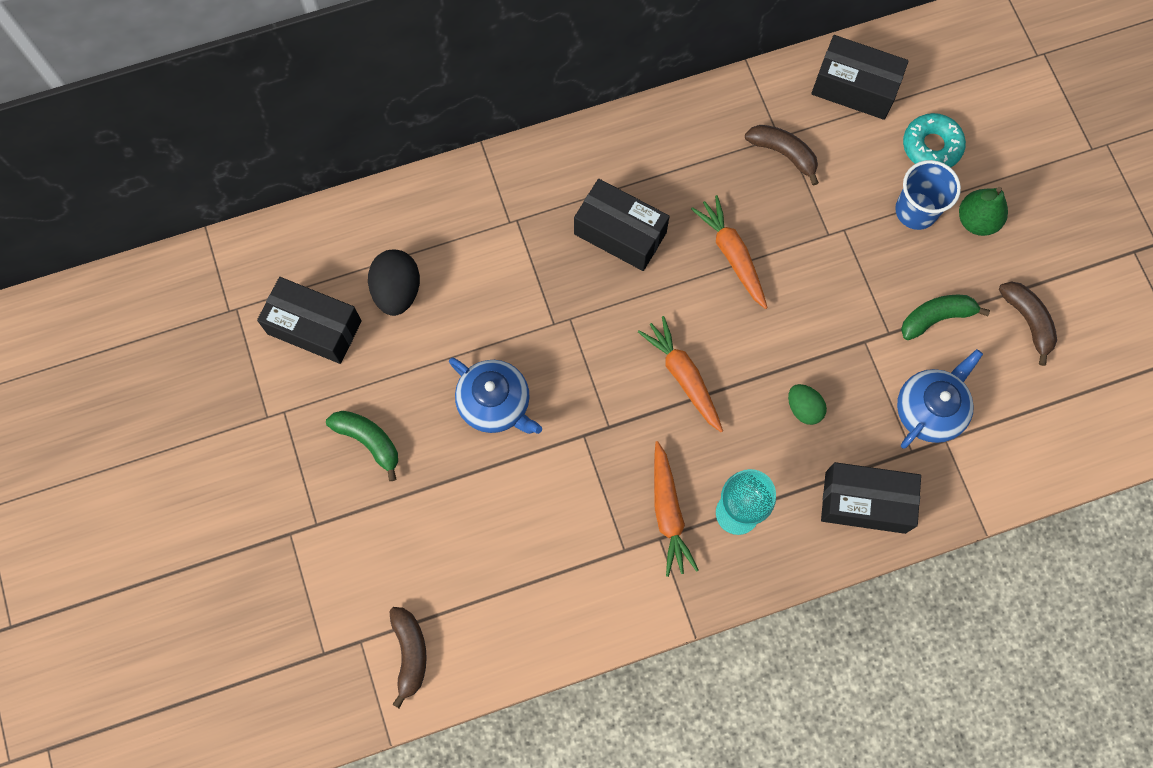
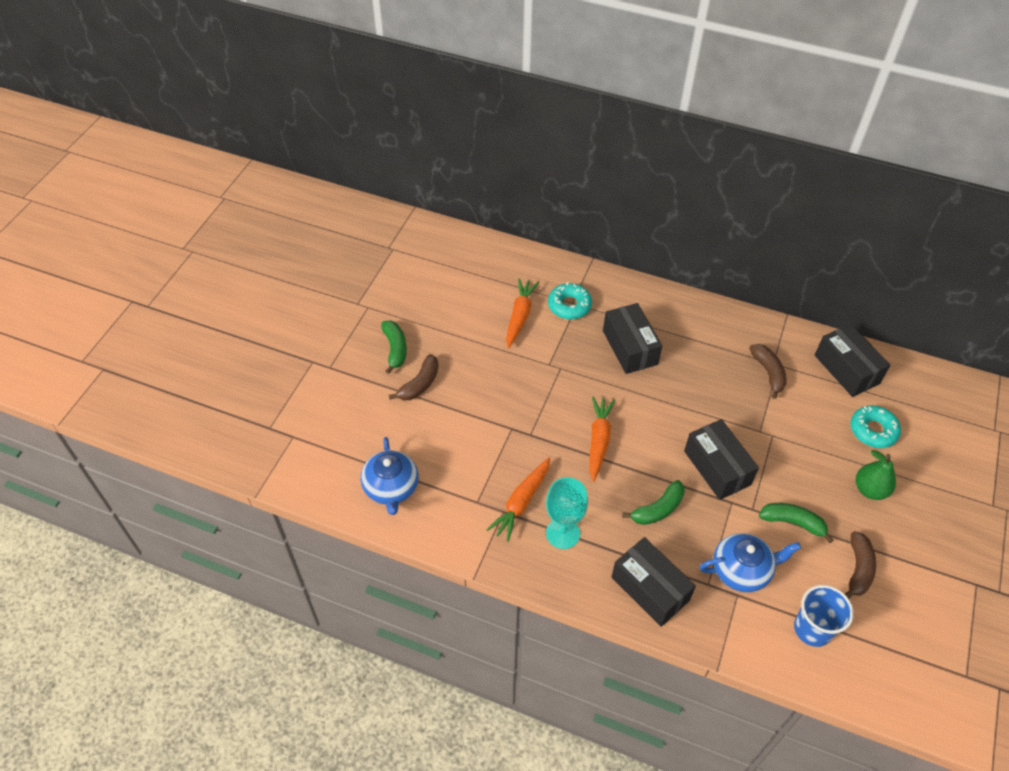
camera: 40 degrees right, 20 degrees down
(314, 327) = (422, 281): black box -> black box (717, 468)
(397, 291) = (480, 294): black egg -> none
(410, 653) = (311, 462): brown banana -> brown banana (419, 384)
(495, 403) = (478, 379): blue teapot -> blue teapot (391, 487)
(510, 228) = (569, 305): none -> turquoise donut
(732, 255) = (687, 401): orange carrot -> orange carrot (519, 316)
(803, 408) = (658, 509): green egg -> green banana
(916, 211) = (831, 457): blue cup -> blue cup (812, 629)

